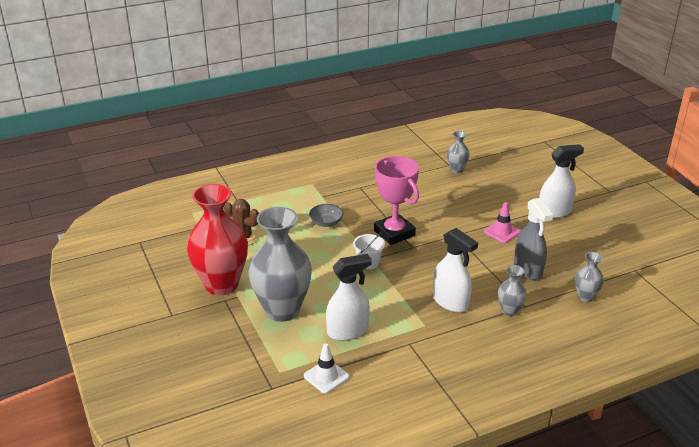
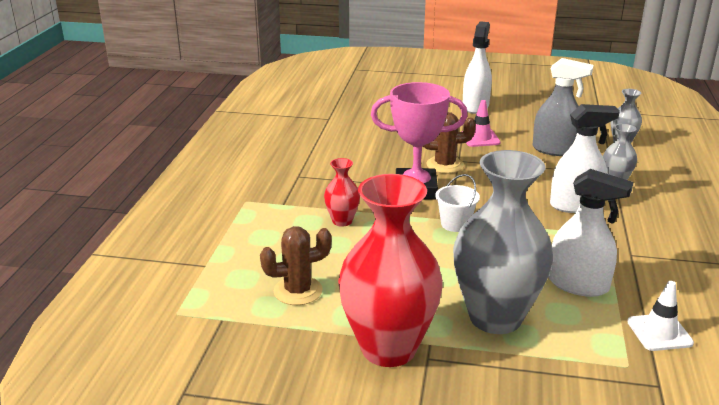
camera: 55 degrees left, 5 degrees down
(326, 222) = (342, 221): grey bowl -> red vase
(348, 331) = (578, 285): white spray bottle -> white spray bottle turned 105 degrees clockwise
(441, 232) = (445, 165): none -> brown cactus
(456, 170) = (343, 118): grey vase -> none

